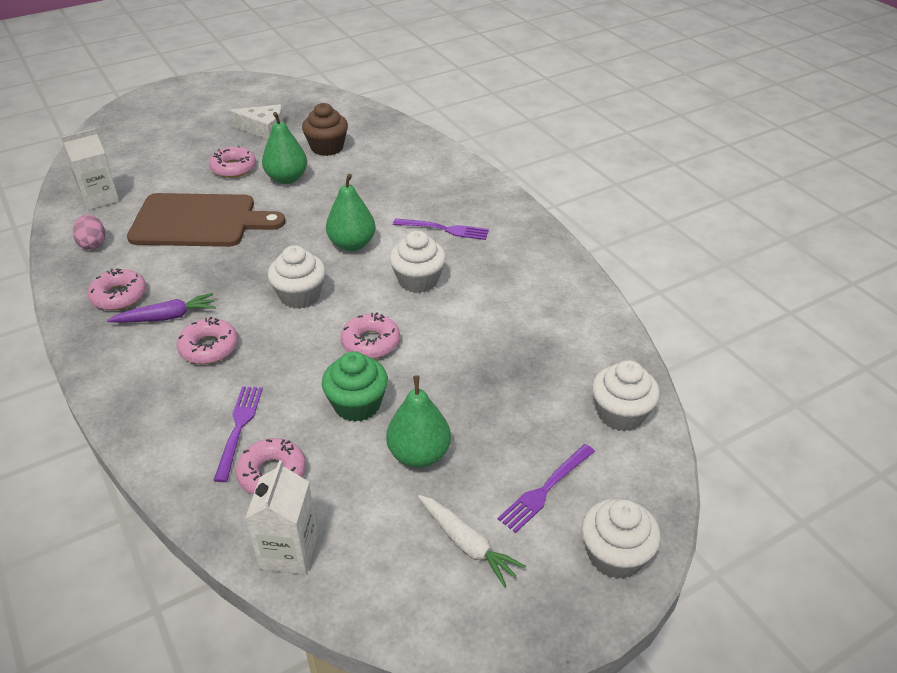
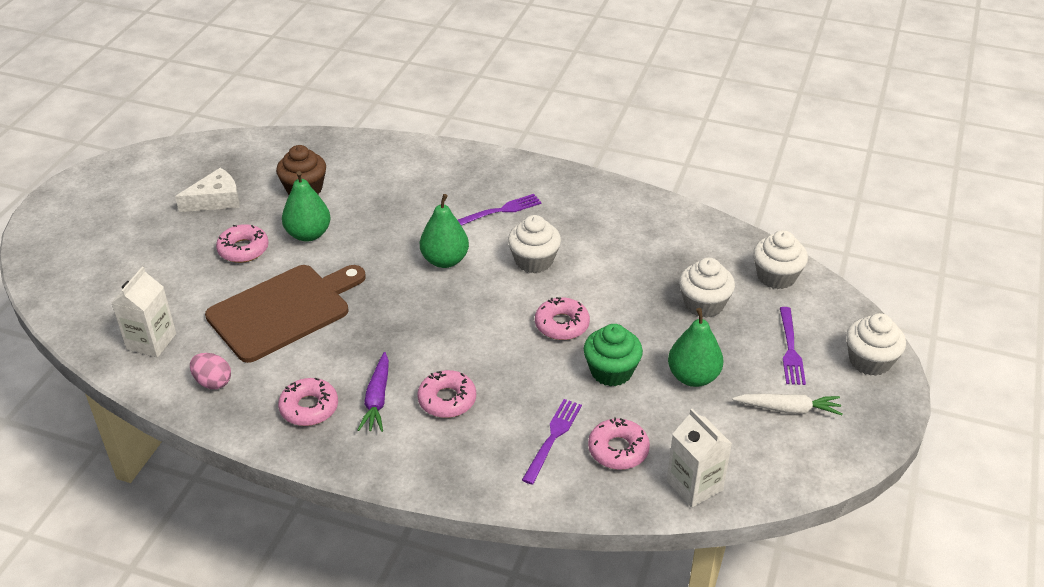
camera: 40 degrees left, 0 degrees up
(166, 317) = (377, 399): purple carrot -> purple carrot turned 150 degrees clockwise
(239, 428) = (553, 437): purple fork -> purple fork turned 60 degrees clockwise
(300, 296) = (461, 322): white cupcake -> white cupcake (703, 304)

